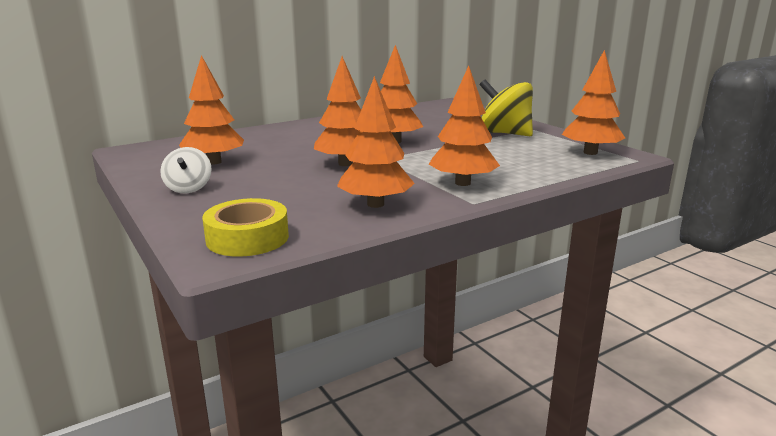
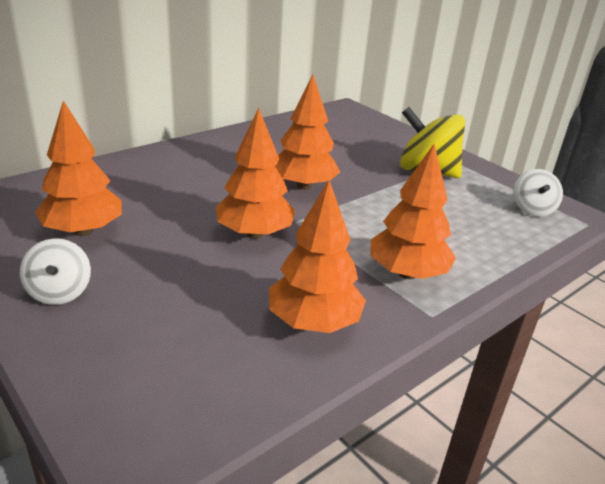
camera: 10 degrees left, 10 degrees up
(247, 238) = (164, 408): yellow tape -> none
(590, 152) = (532, 209): orange tree -> white spinning top

